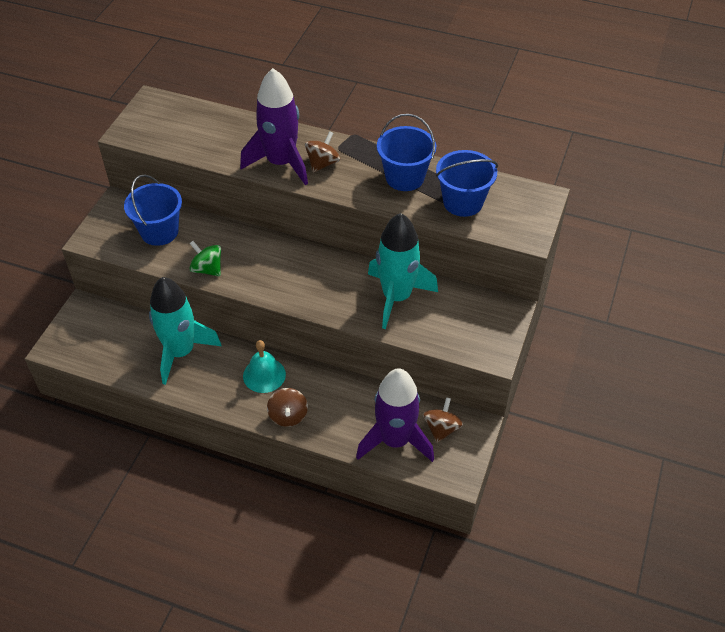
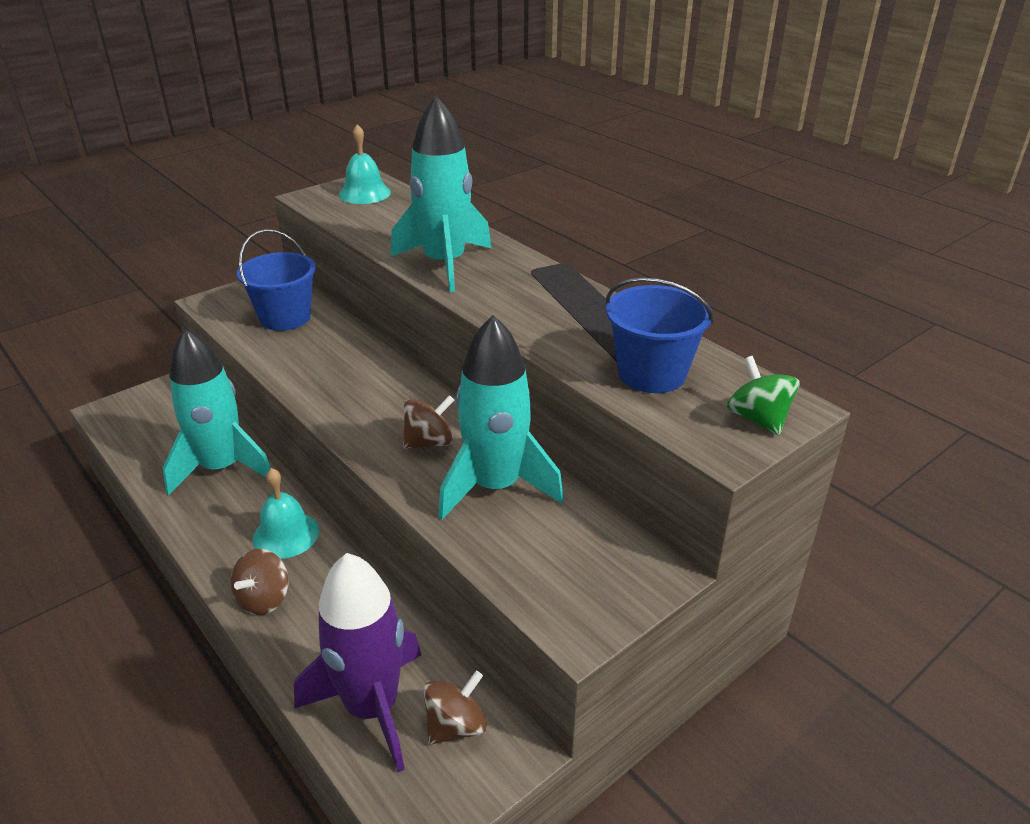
camera: 30 degrees right, 15 degrees down
(163, 115) = (364, 193): none -> turquoise bell
(207, 269) = (293, 369): green spinning top -> green spinning top (758, 419)
(281, 163) = (444, 264): purple rocket -> turquoise rocket
(322, 163) = (495, 278): brown spinning top -> brown spinning top (429, 442)
(405, 177) = (591, 322): blue bucket -> none

